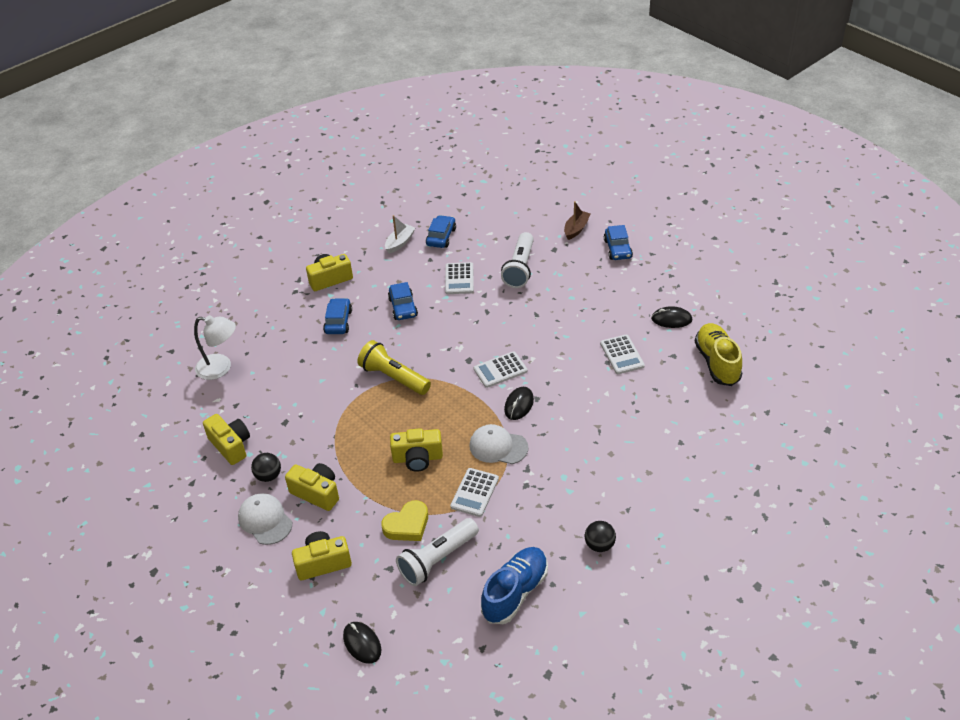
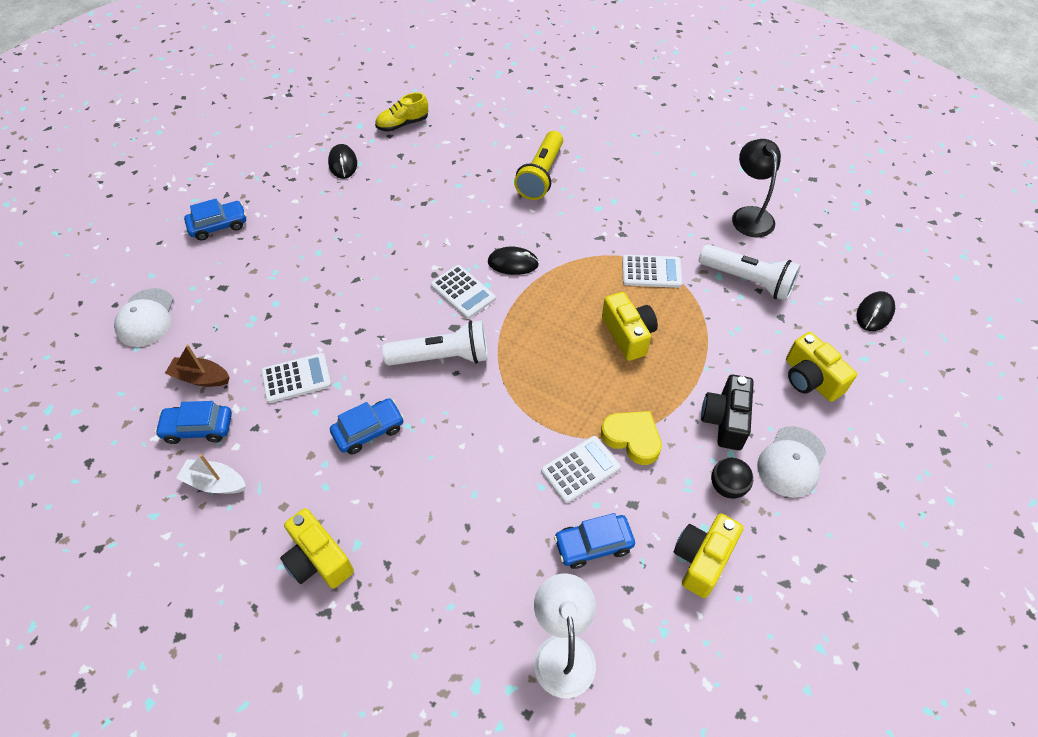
camera: 110 degrees left, 10 degrees up
(316, 493) = (725, 420): yellow camera -> black camera
(338, 321) = (416, 508): blue car -> blue car (593, 545)
(393, 377) = (508, 399): yellow flashlight -> yellow flashlight (541, 176)
(407, 525) = (721, 317): yellow heart -> yellow heart (632, 438)
(498, 446) = (581, 267): white cap -> white cap (146, 318)
(515, 592) = (749, 215): blue shoe -> black lamp
(520, 269) = (267, 315): white flashlight -> white flashlight (442, 357)
(576, 229) = (177, 272): brown boat -> brown boat (201, 378)
(599, 545) = (666, 170): black ball -> none
(622, 355) = (409, 193): white calculator -> white calculator (580, 469)
(717, 362) = (403, 124): yellow shoe -> yellow shoe, size x0.66

